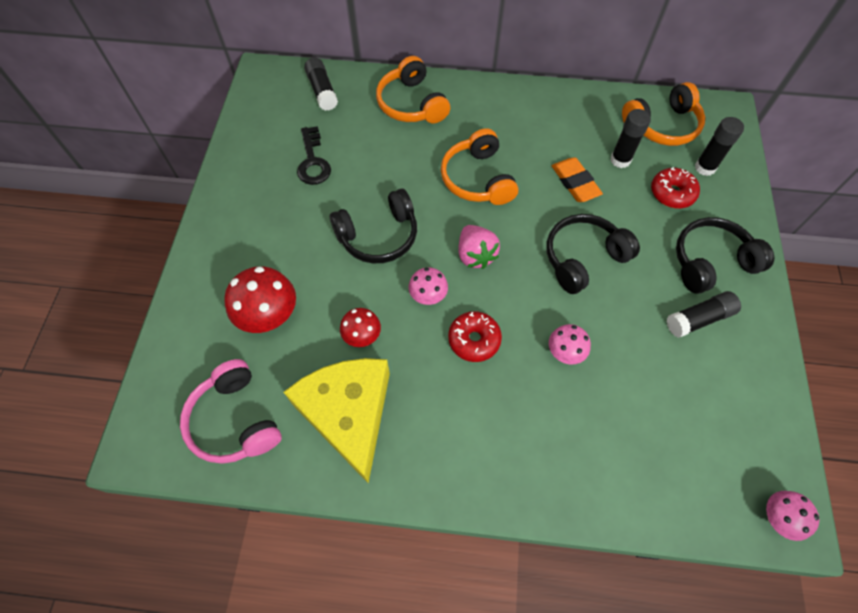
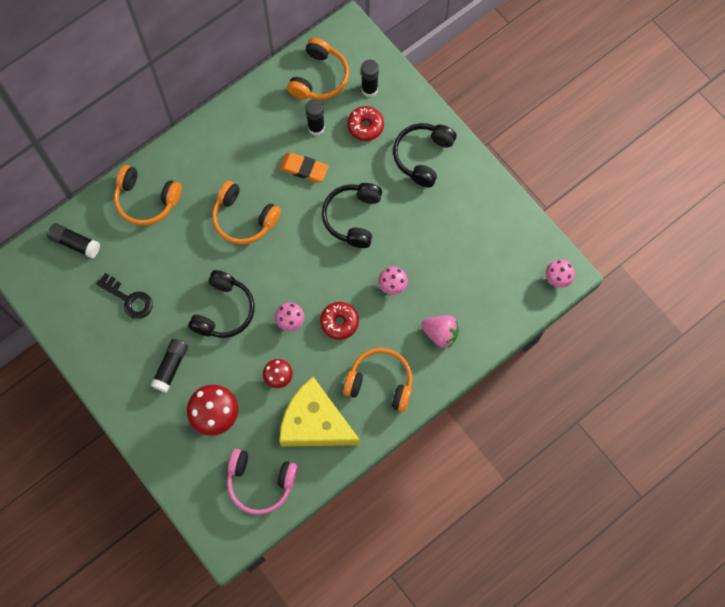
camera: 45 degrees left, 10 degrees up
(456, 438) = (380, 382): none -> orange headphones
(475, 255) = (291, 271): pink strawberry -> pink strawberry (440, 333)
(699, 319) = (443, 200): black glue stick -> black glue stick (171, 367)

